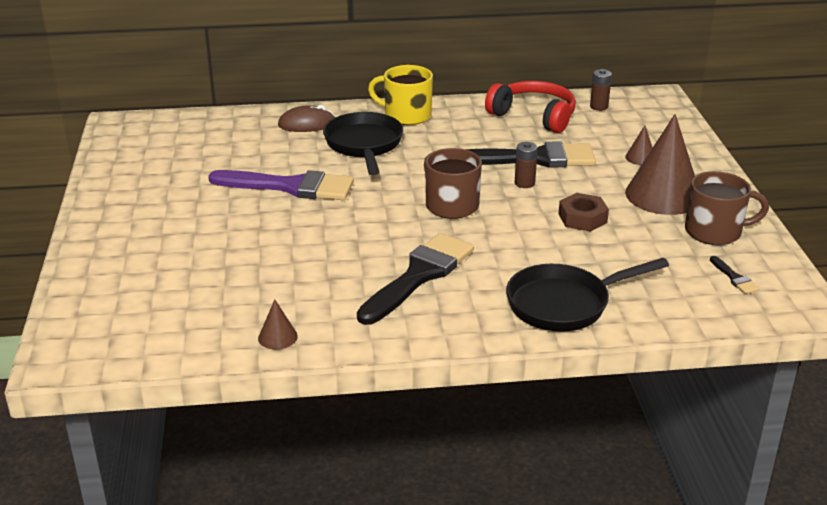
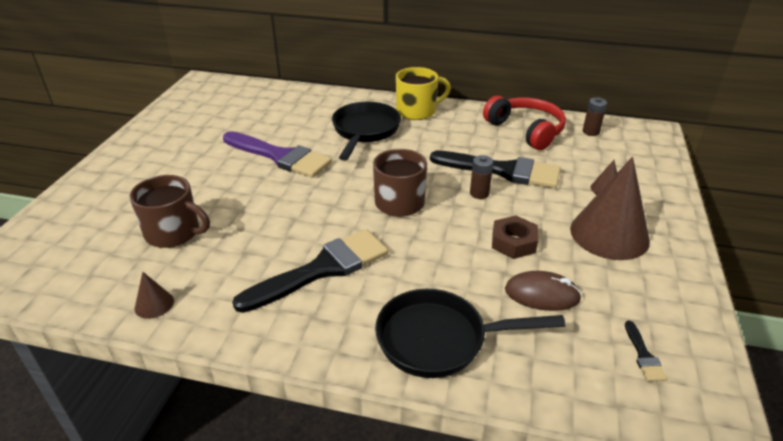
camera: 20 degrees right, 5 degrees up
(307, 124) = (334, 105): brown mouse -> brown mouse (542, 294)
(406, 115) = (417, 111): yellow mug -> yellow mug turned 120 degrees clockwise
(714, 232) = (646, 290): brown mug -> brown mug (174, 233)

